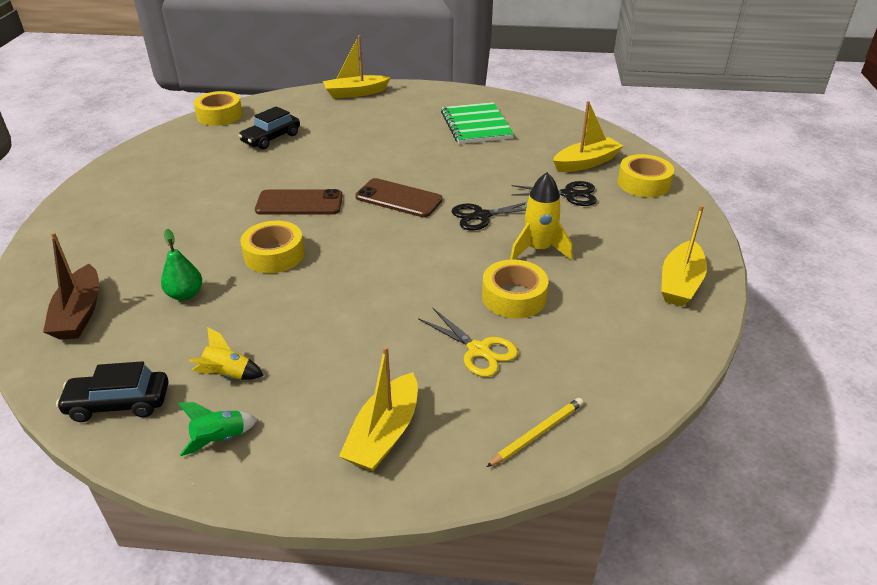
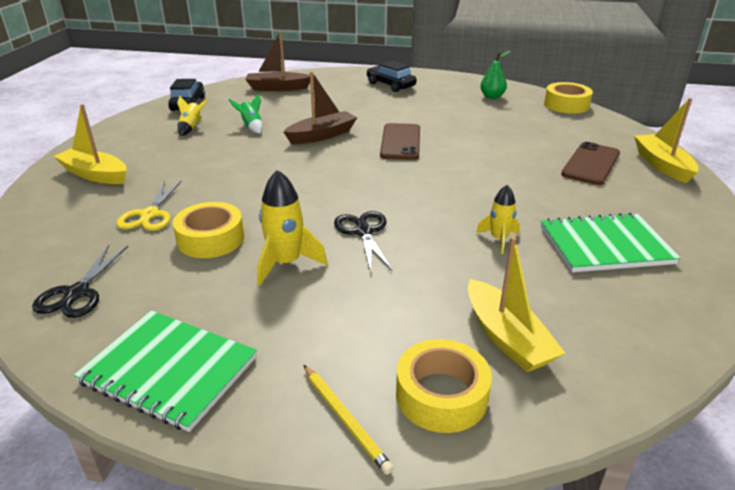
camera: 95 degrees right, 5 degrees down
(185, 295) = (283, 111): green pear -> green pear (492, 97)
(220, 439) = (137, 129): green rocket -> green rocket (251, 126)
(271, 138) = (524, 127): black car -> black car (390, 85)
(274, 255) = (322, 135): yellow tape -> brown boat
(398, 198) = (405, 186): brown phone -> brown phone (591, 164)
(478, 160) = (499, 239): none -> yellow rocket
(478, 350) = (150, 215): yellow scissors -> yellow scissors turned 45 degrees counterclockwise
(537, 433) = (37, 233): yellow pencil -> yellow pencil (345, 419)
(569, 194) = (408, 305): black scissors -> black scissors (77, 293)
(680, 283) = (169, 370): yellow boat -> green notebook

